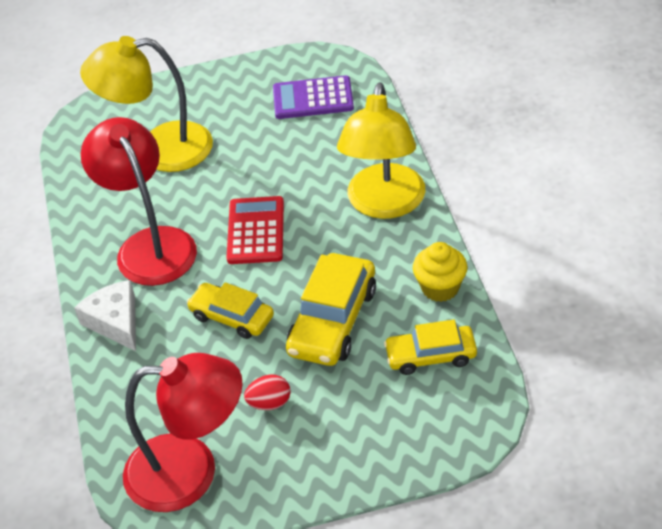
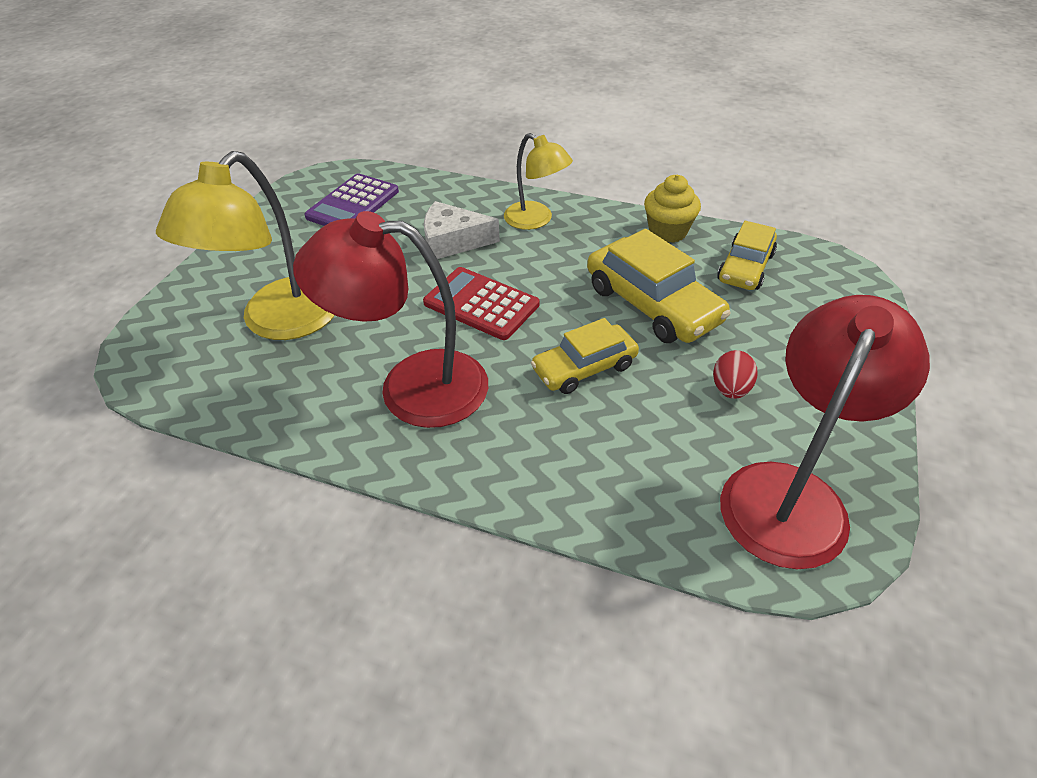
camera: 60 degrees left, 0 degrees up
(115, 322) = (501, 465): white cheese -> white cheese (453, 241)
(384, 204) = (536, 220): yellow lamp -> yellow lamp, size x0.59

